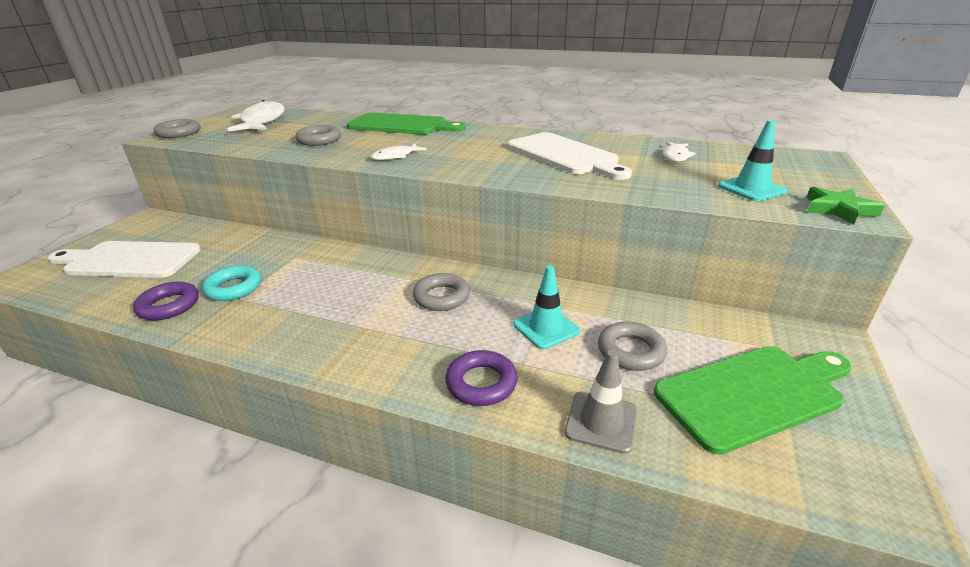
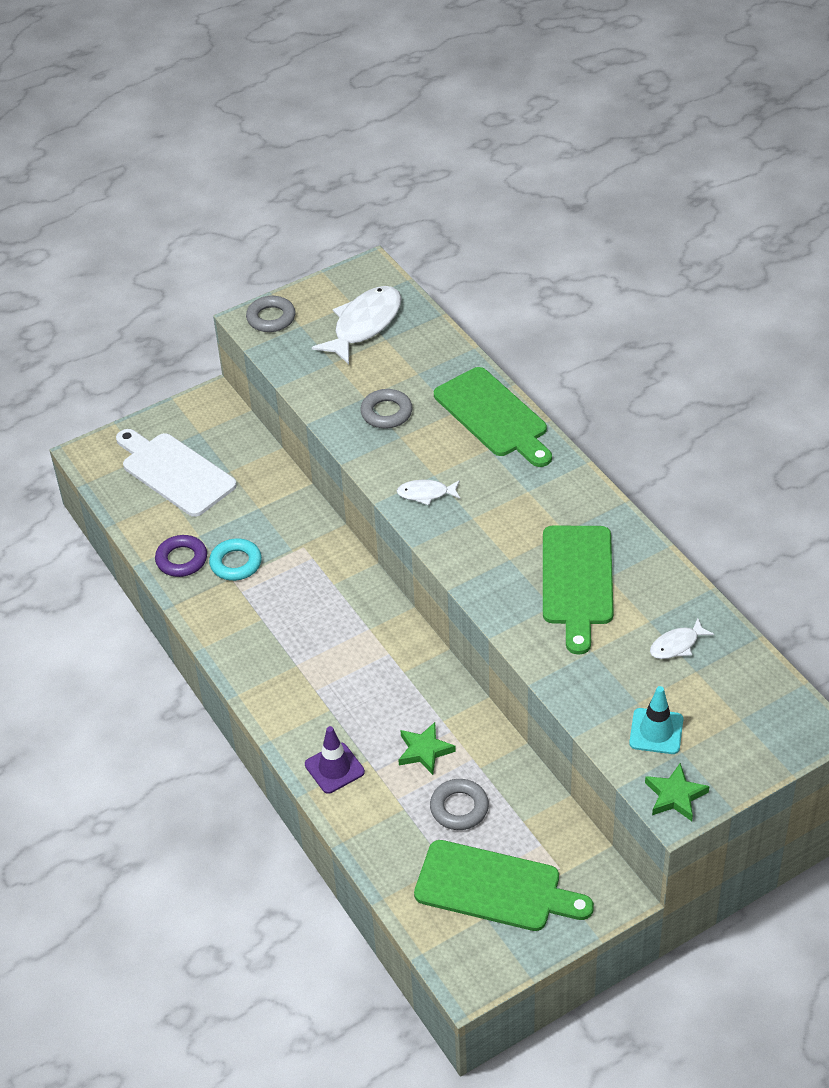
camera: 40 degrees right, 15 degrees up
(441, 297) = (380, 670): grey ring -> none
(481, 383) = (334, 768): purple ring -> purple traffic cone
(546, 328) = (424, 751): turquoise traffic cone -> green star
(564, 155) = (577, 581): white cutting board -> green cutting board
(601, 421) = (377, 841): grey traffic cone -> none

